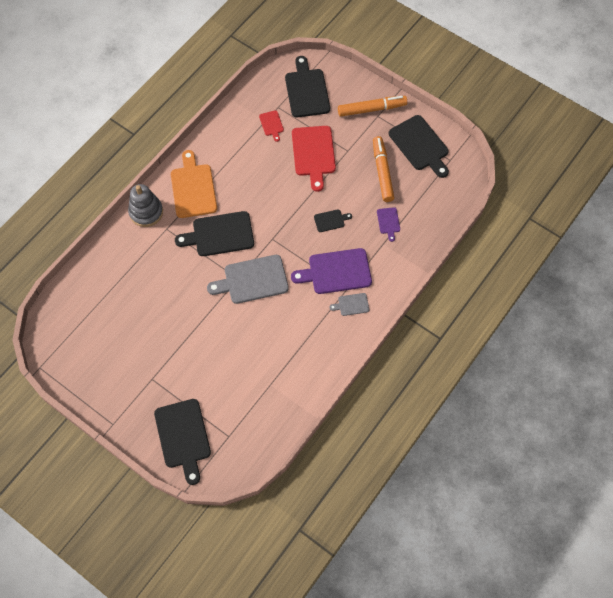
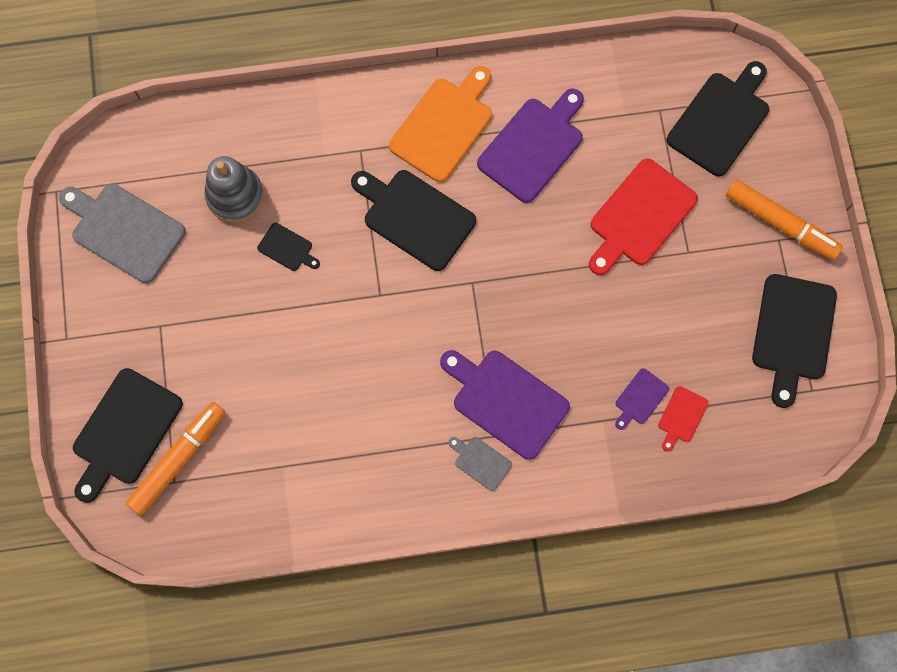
camera: 45 degrees right, 10 degrees up
(146, 212) = (358, 106): grey stacking toy -> grey stacking toy (235, 196)
(240, 164) = (533, 146): none -> purple cutting board
(252, 280) = (394, 314): grey cutting board -> grey cutting board (124, 230)
(271, 124) = (627, 127): red cutting board -> red cutting board (681, 416)
(330, 220) = (569, 326): black cutting board -> black cutting board (287, 248)
(382, 172) = (703, 323): orange marker -> orange marker (179, 459)

